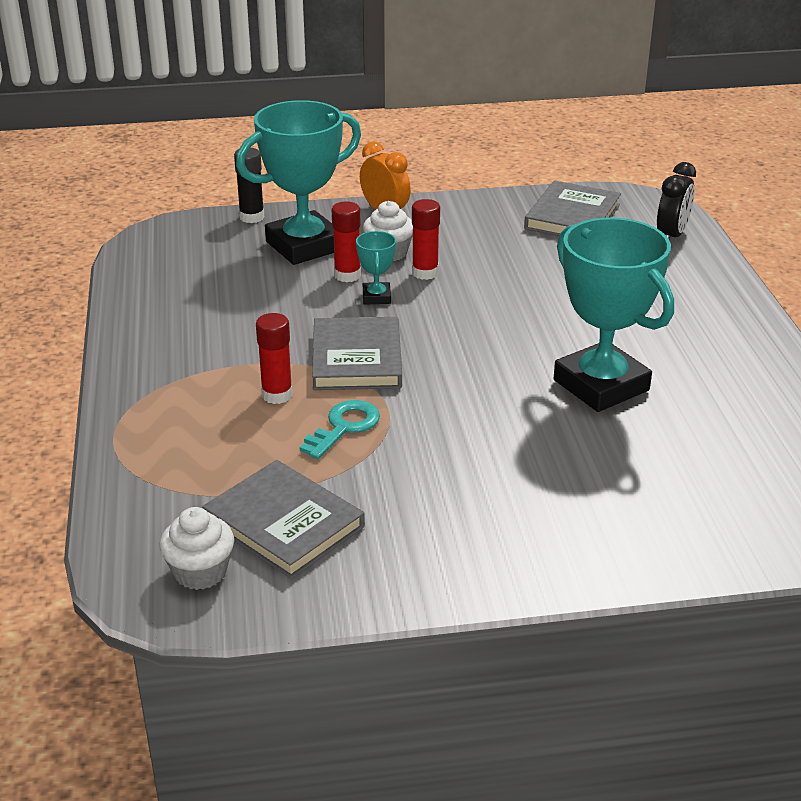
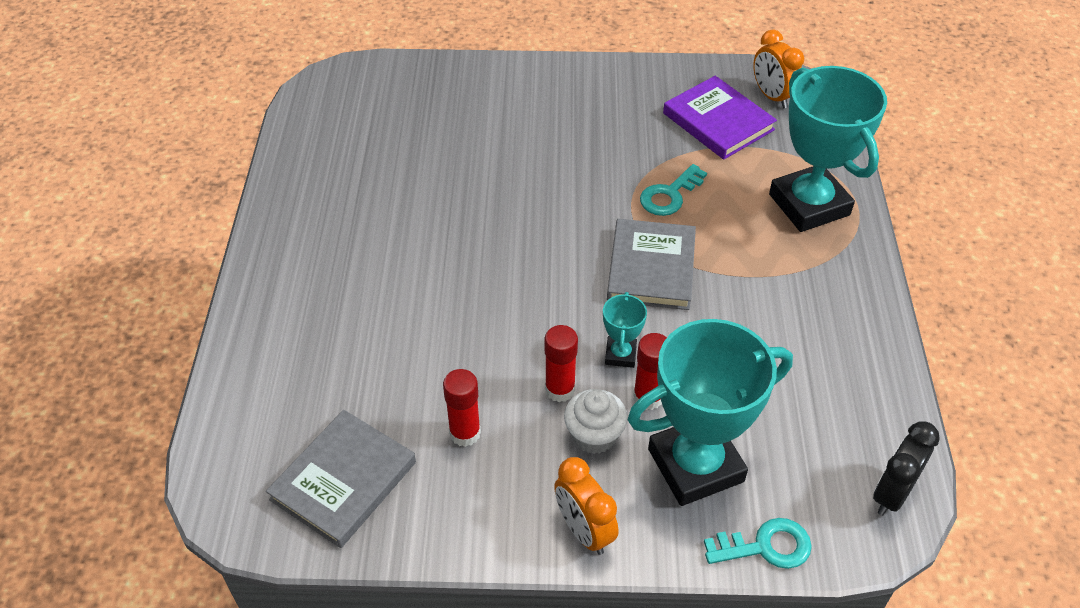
camera: 170 degrees left, 15 degrees up
(200, 572) = (772, 96): white cupcake -> orange clock
(252, 217) = (765, 546): black glue stick -> turquoise key
(277, 395) = (725, 235): red glue stick -> red glue stick (465, 433)
(284, 524) = (718, 121): grey book -> purple book
(601, 385) = (444, 210): turquoise trophy -> turquoise trophy (809, 204)
(671, 236) = (247, 420): black clock -> black clock (892, 494)

